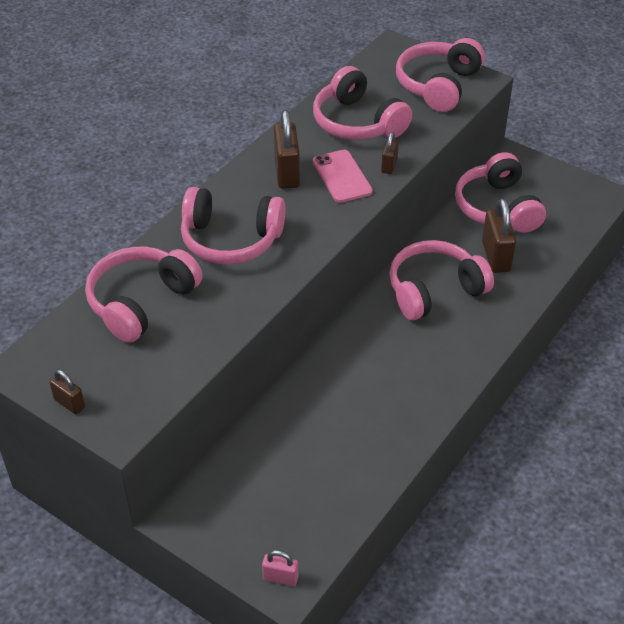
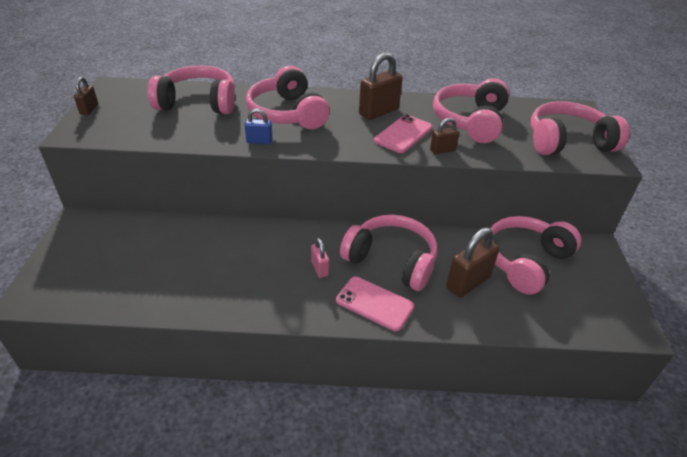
camera: 55 degrees right, 5 degrees down
(269, 282) = (259, 141): none -> blue padlock
(280, 578) = (38, 291): pink padlock -> pink padlock (319, 268)
(478, 327) = (374, 303): none -> pink phone

